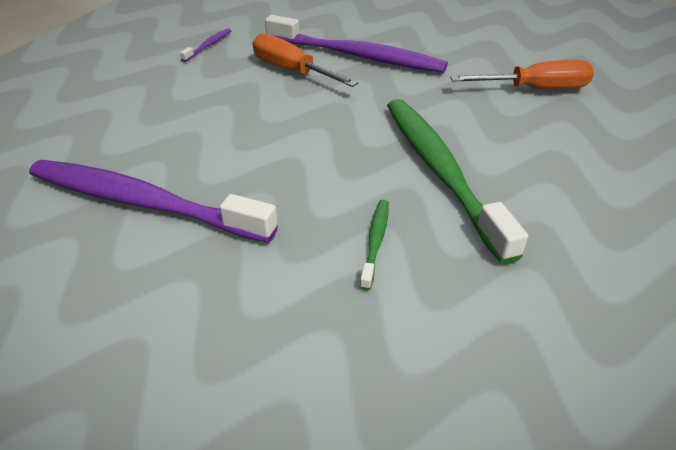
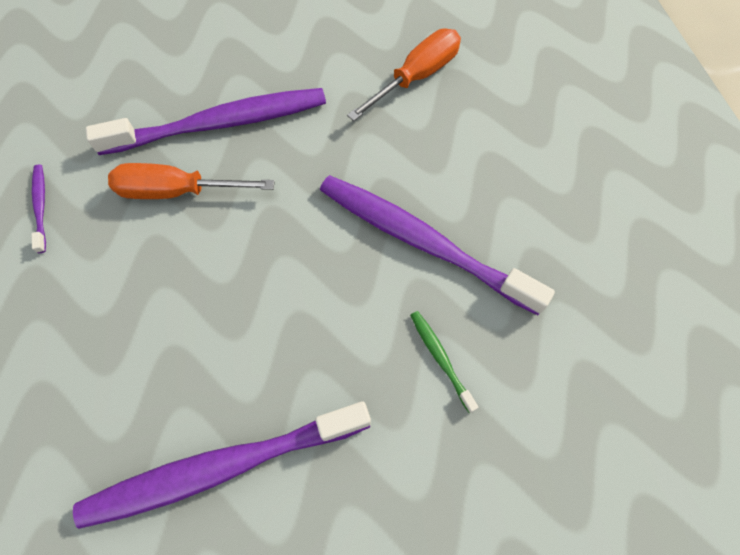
camera: 40 degrees left, 25 degrees up
(440, 170) = (423, 242): green toothbrush -> purple toothbrush

